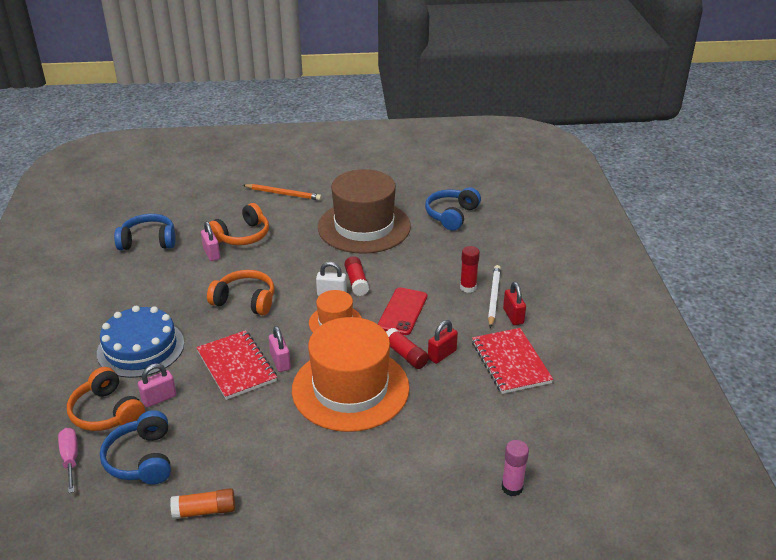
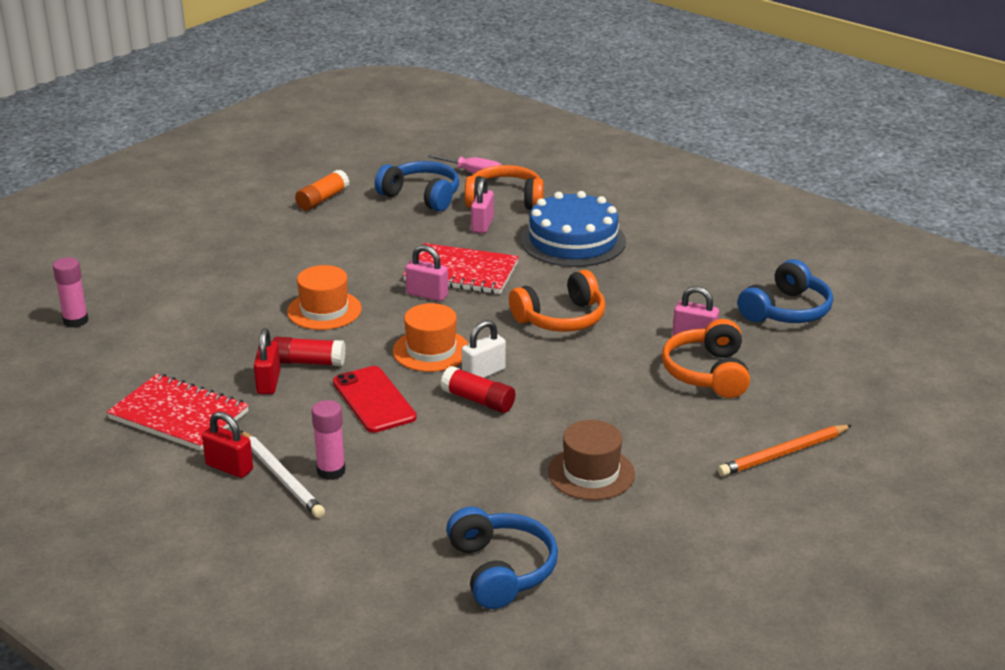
camera: 135 degrees right, 5 degrees down
(350, 388) = (324, 310): orange hat -> orange hat, size x0.50
(364, 227) = (591, 473): brown hat -> brown hat, size x0.50
(468, 287) = (331, 471): red glue stick -> pink glue stick

